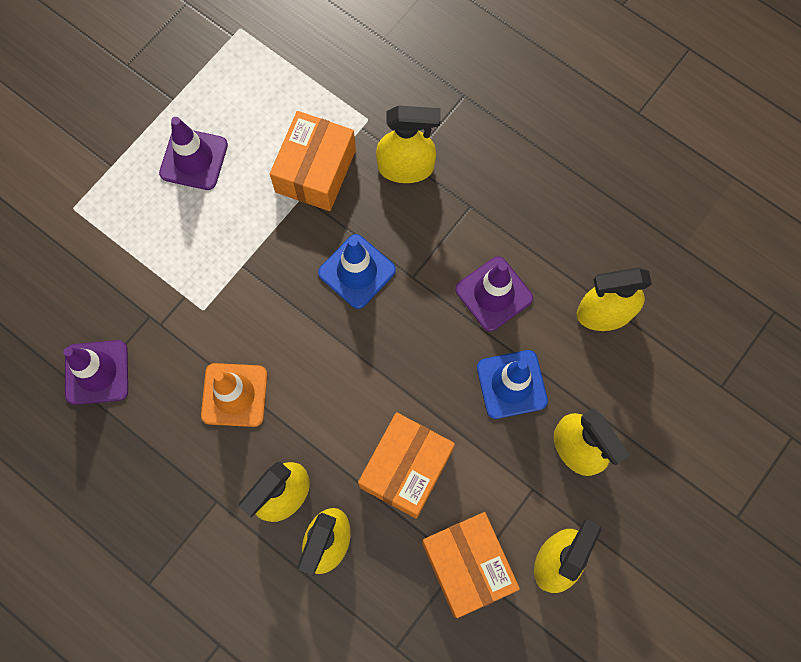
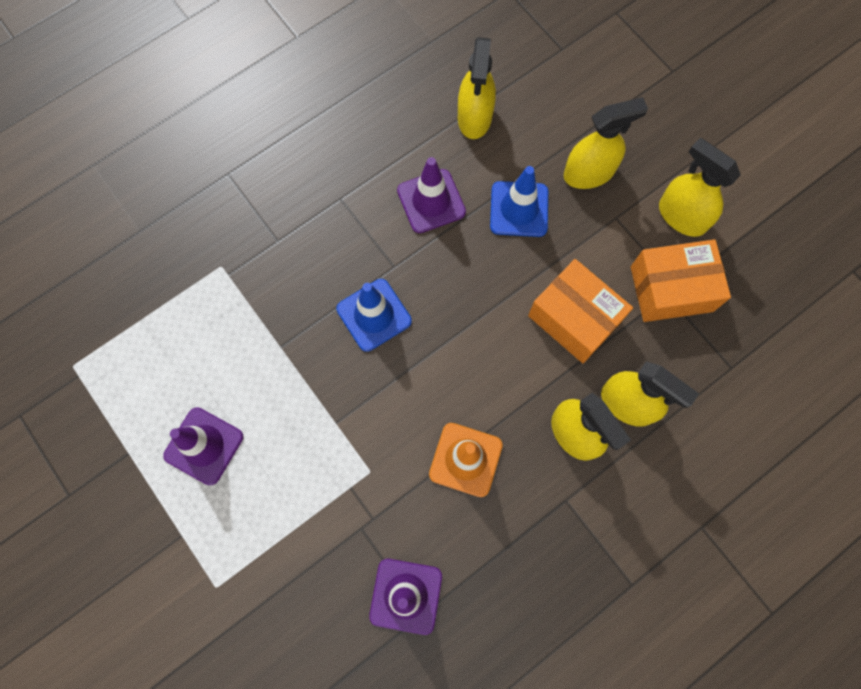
camera: 75 degrees left, 0 degrees up
(315, 171) = (258, 328): orange box -> none
(406, 167) = (283, 244): yellow spray bottle -> none

